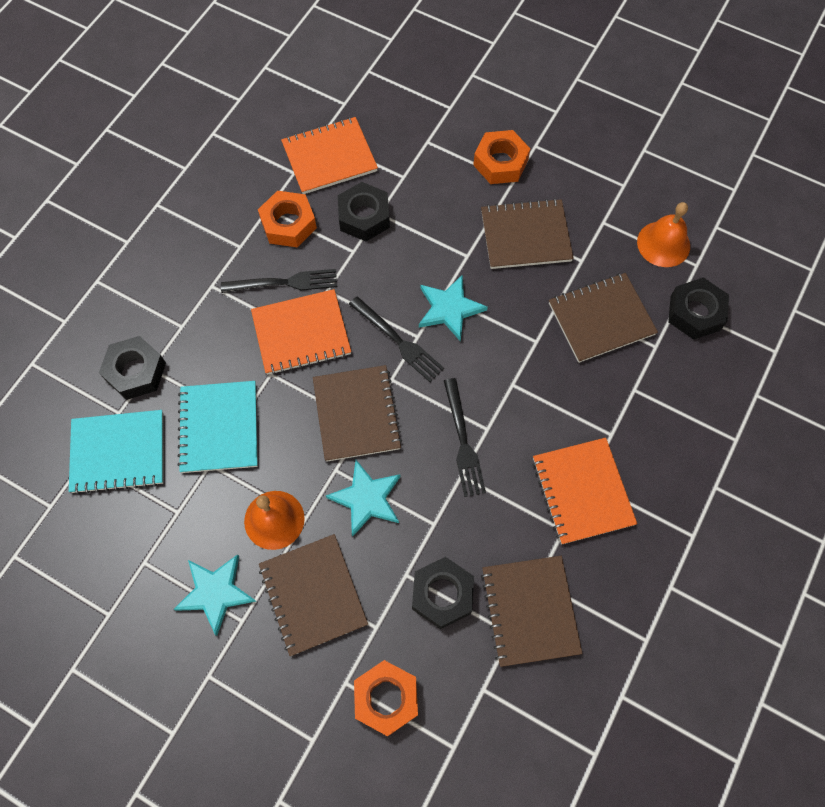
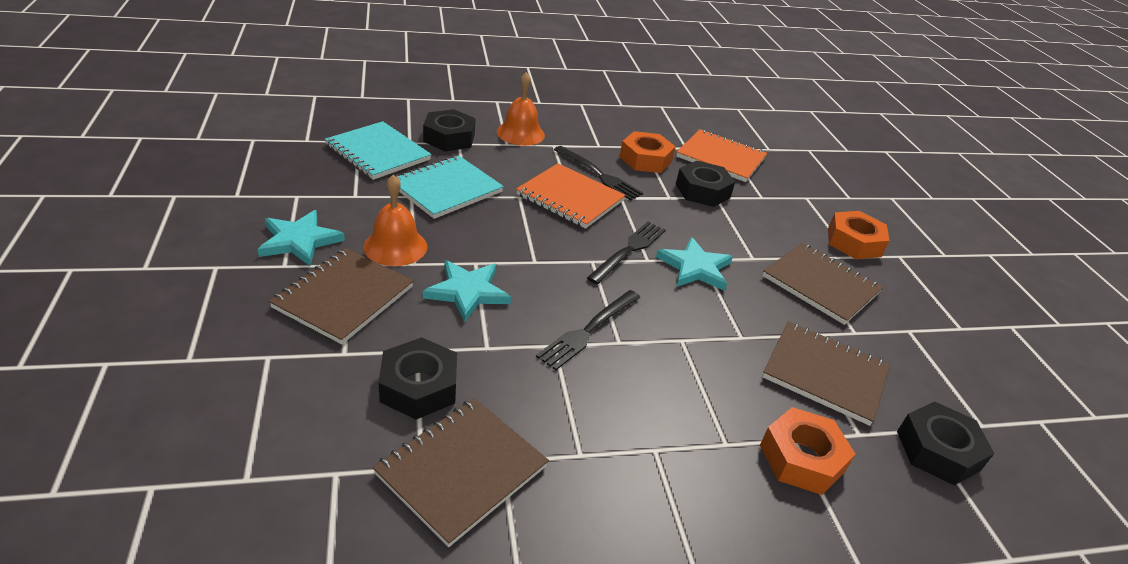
camera: 45 degrees right, 30 degrees down
(356, 414) = (538, 254): brown notebook -> none
(386, 698) = (270, 394): orange nut -> orange nut (802, 458)
(398, 341) = (629, 250): black fork -> black fork turned 150 degrees counterclockwise
(582, 491) = (639, 450): orange notebook -> none
(663, 244) = (959, 385): orange bell -> orange bell (520, 133)

